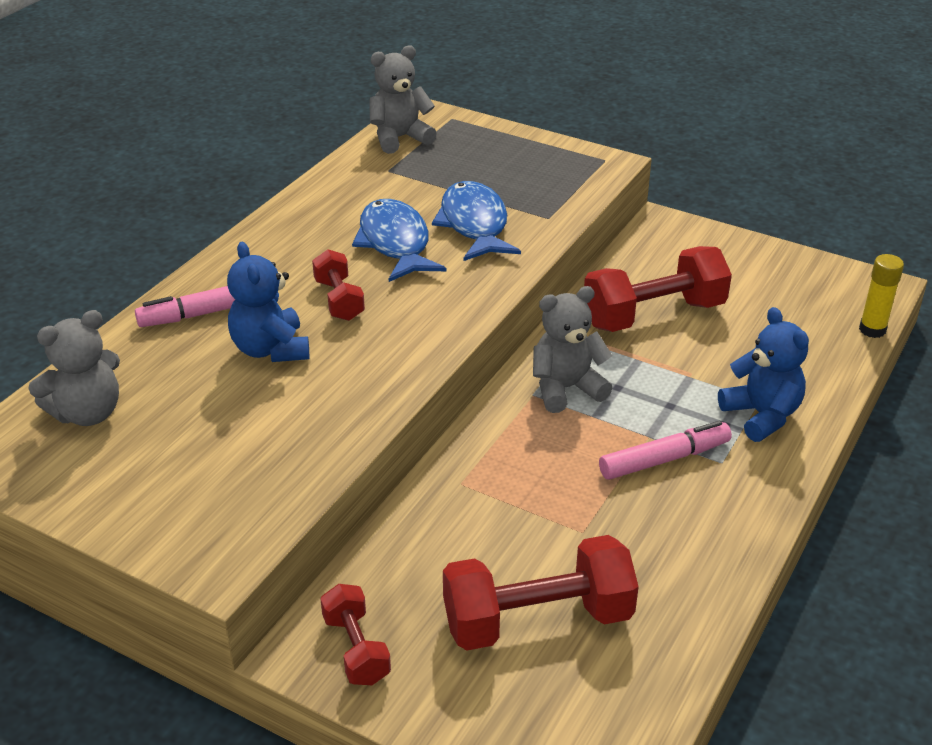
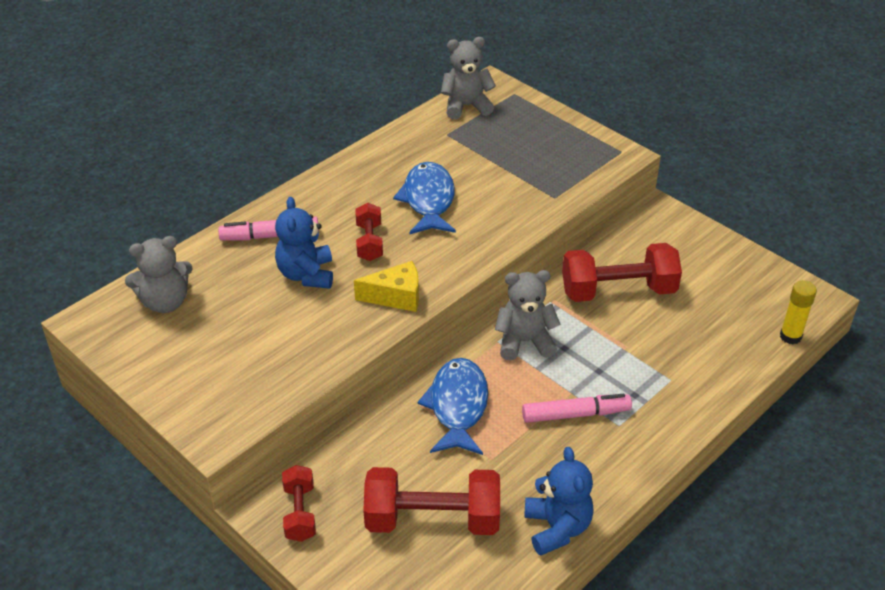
camera: 15 degrees right, 5 degrees up
(399, 355) = (396, 297): none -> yellow cheese
(474, 224) = (494, 194): blue fish -> blue fish (457, 406)
(761, 415) = (667, 393): blue teddy bear -> blue teddy bear (557, 528)

